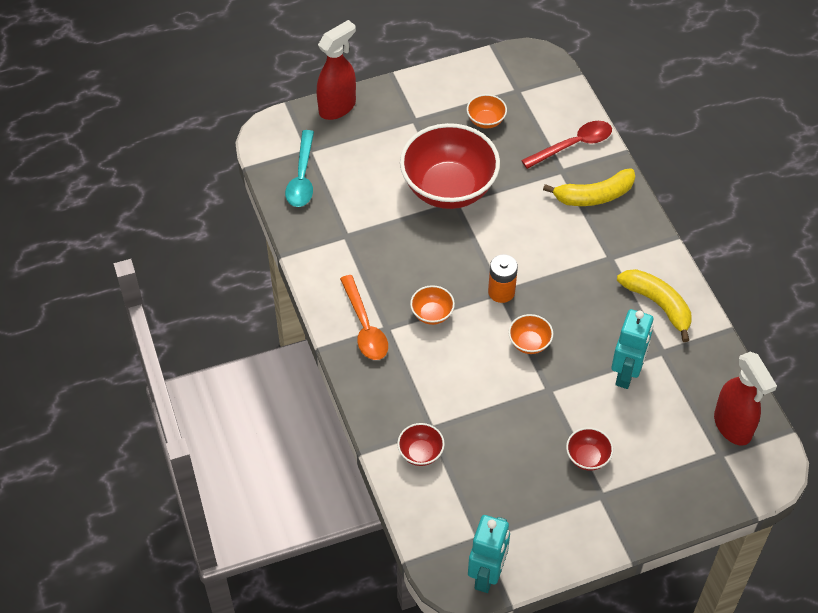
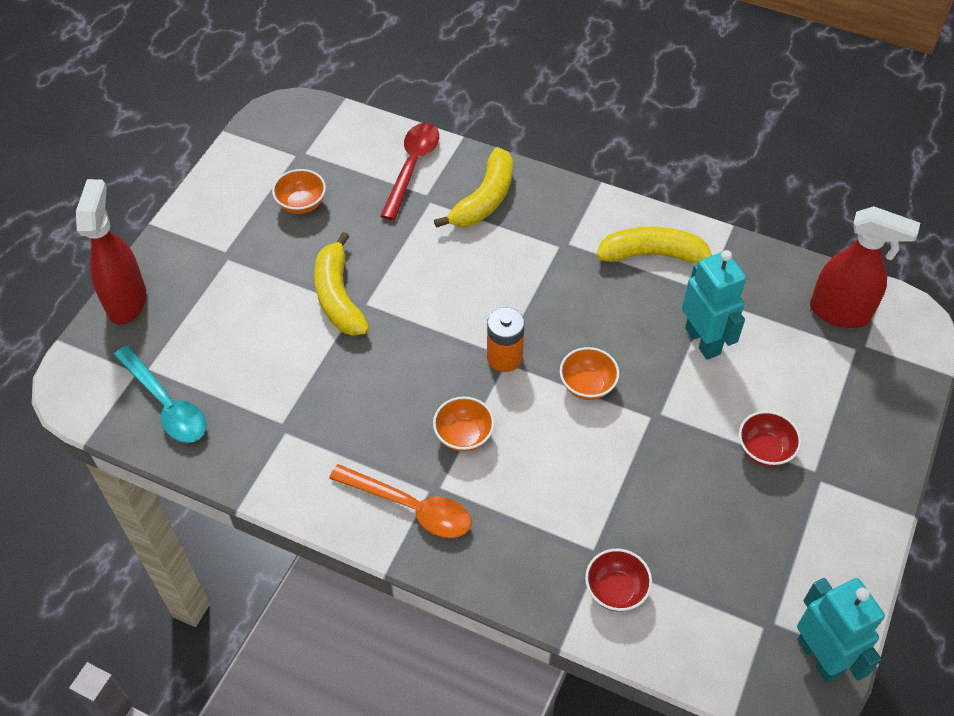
camera: 45 degrees left, 0 degrees up
(449, 188) = (338, 296): red bowl -> yellow banana

